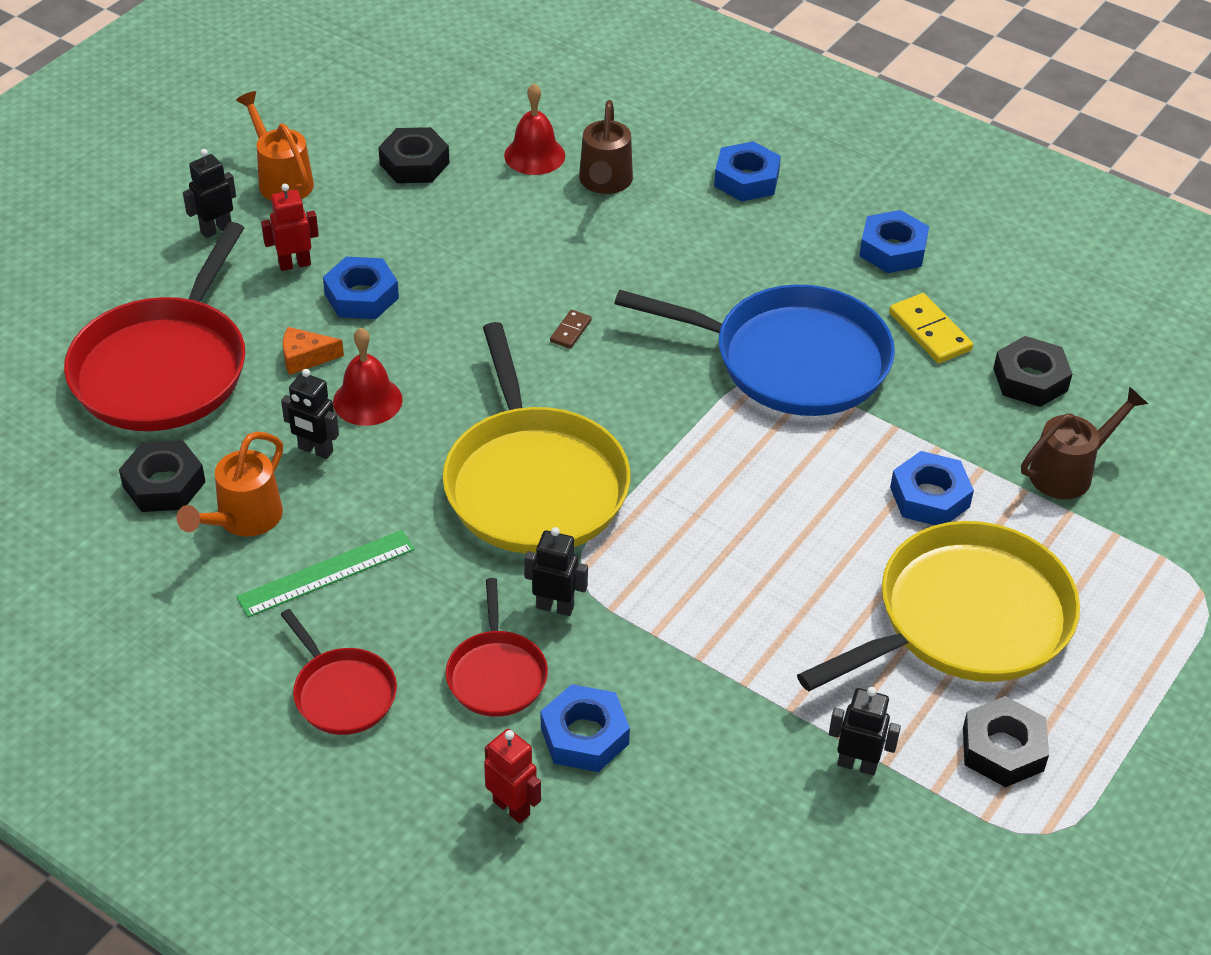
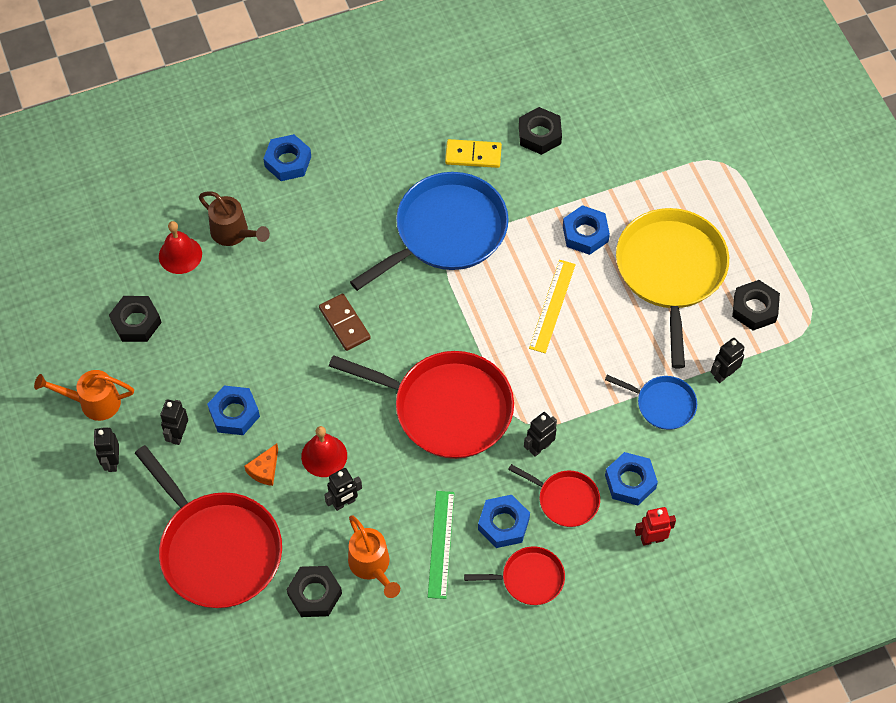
camera: 55 degrees left, 15 degrees up
(294, 264) = (178, 434): red robot -> black robot
(533, 483) = (446, 408): yellow pan -> red pan
(571, 331) = (344, 323): brown domino -> brown domino, size x1.81
(742, 713) = (662, 404): none -> blue pan
(785, 516) = (552, 306): none -> yellow ruler
(892, 249) = (399, 130): blue nut -> blue nut (503, 524)
(1068, 472) = (612, 163): brown watering can -> none

